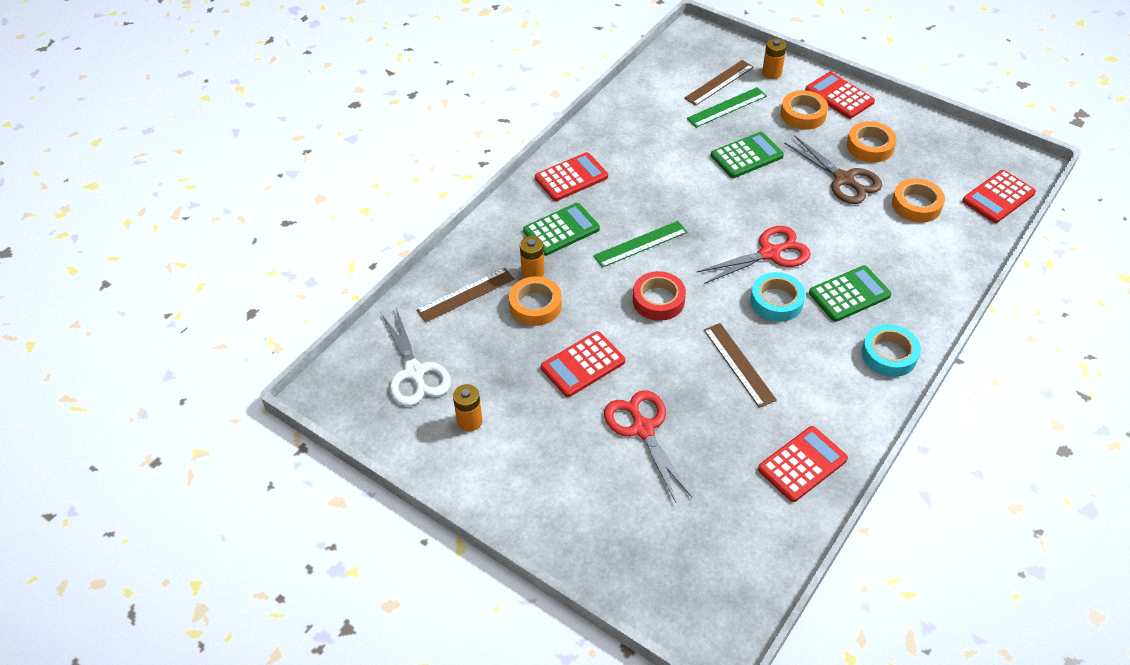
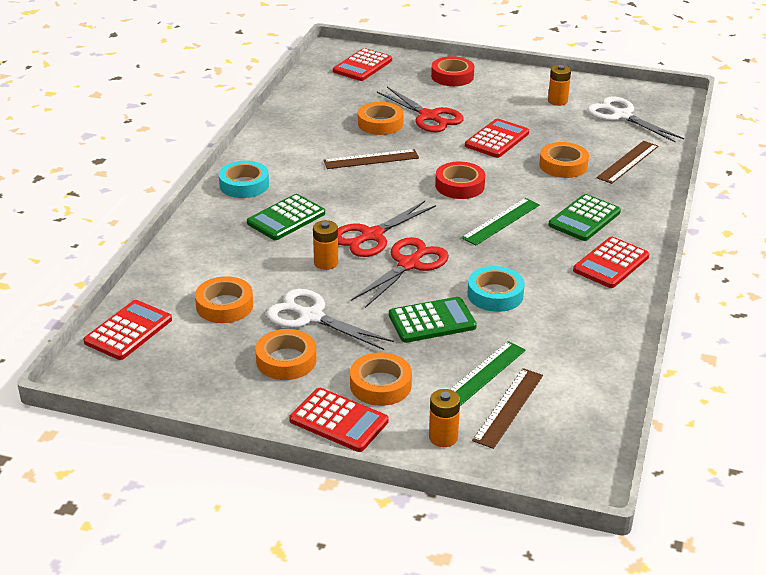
camera: 160 degrees right, 15 degrees down
(533, 272) = (584, 185): orange battery -> orange battery (326, 263)
(574, 515) = (452, 76): none -> red tape
(708, 429) = (380, 123): none -> orange tape
(738, 364) = (371, 159): brown ruler -> brown ruler turned 60 degrees counterclockwise
(746, 156) = (432, 321): green calculator -> green calculator turned 150 degrees counterclockwise
(746, 213) = (409, 264): none -> red scissors
(776, 301) = (353, 202): turquoise tape -> turquoise tape (495, 294)
(802, 464) = (303, 118): red calculator -> red calculator (362, 66)
(844, 179) = (311, 317): brown scissors -> white scissors

